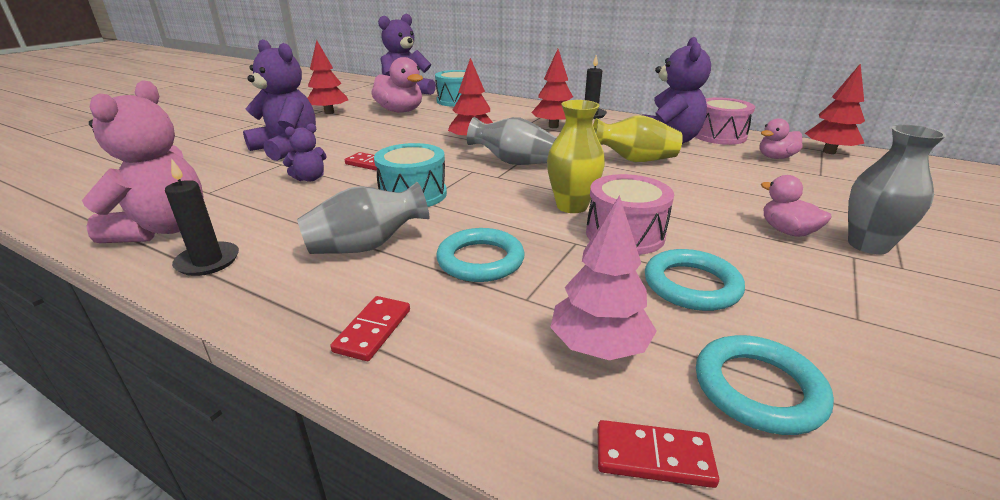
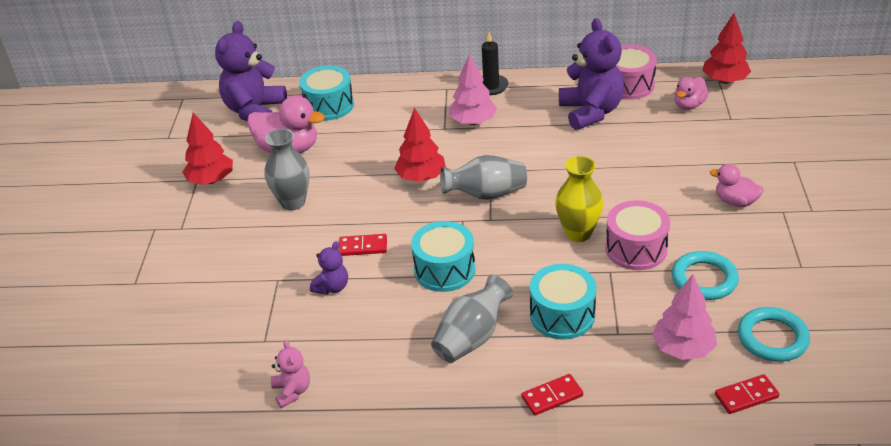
camera: 25 degrees left, 10 degrees up
(163, 229) = (292, 391): pink teddy bear -> pink teddy bear, size x0.49
(208, 261) = (375, 400): black candle -> none
(287, 148) = (251, 256): purple teddy bear -> none
(373, 330) = (552, 396): red domino -> red domino turned 75 degrees clockwise
(480, 260) = (562, 315): turquoise ring -> turquoise drum
(553, 126) = (473, 121): red tree -> pink tree
(634, 160) = (583, 152): yellow vase -> none
(868, 245) = (787, 196): grey vase -> grey vase (293, 202)

